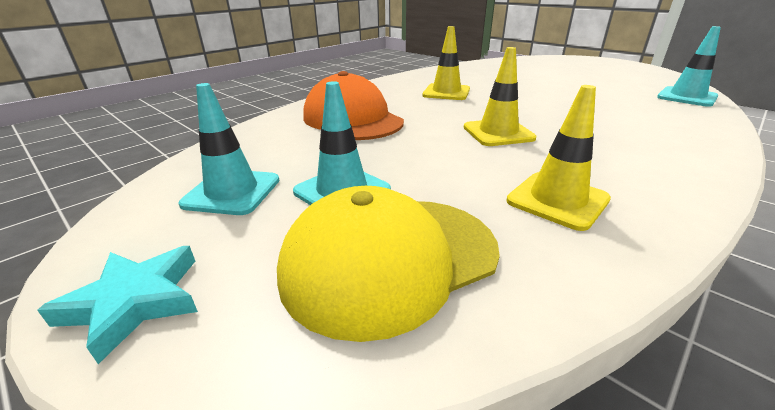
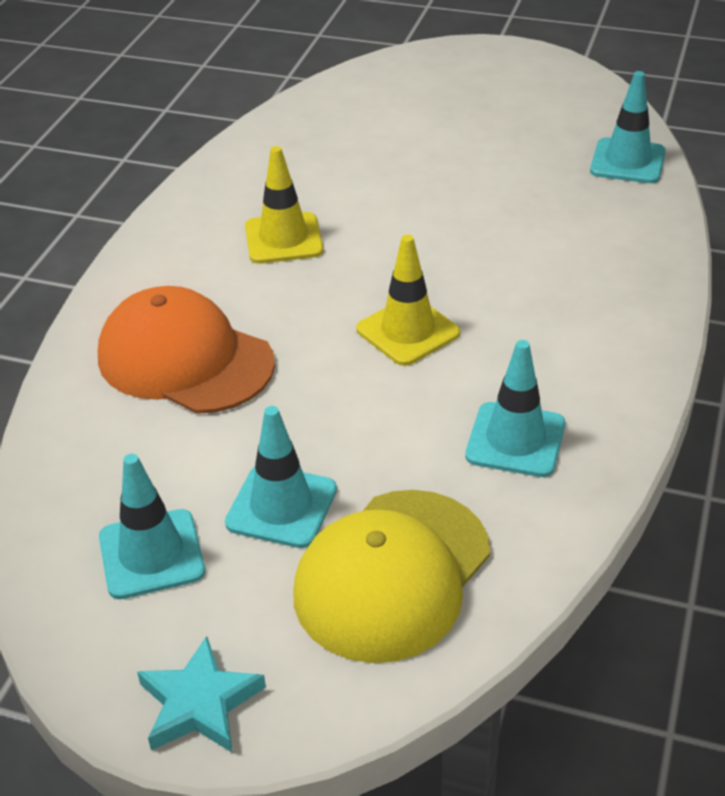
camera: 25 degrees left, 10 degrees up
(557, 200) = (515, 440): yellow traffic cone -> turquoise traffic cone

